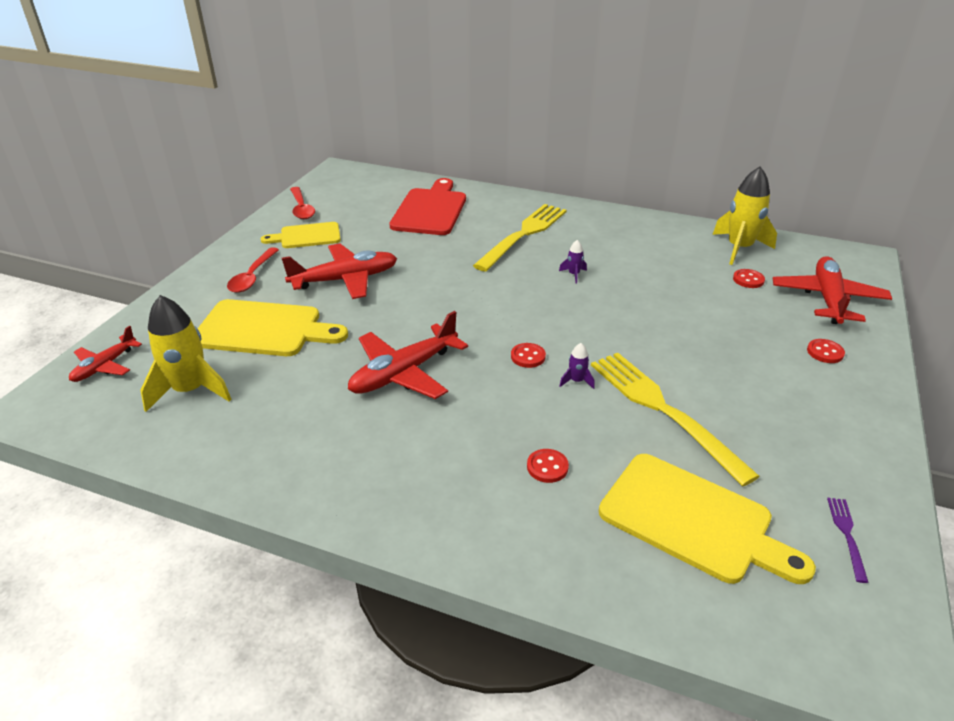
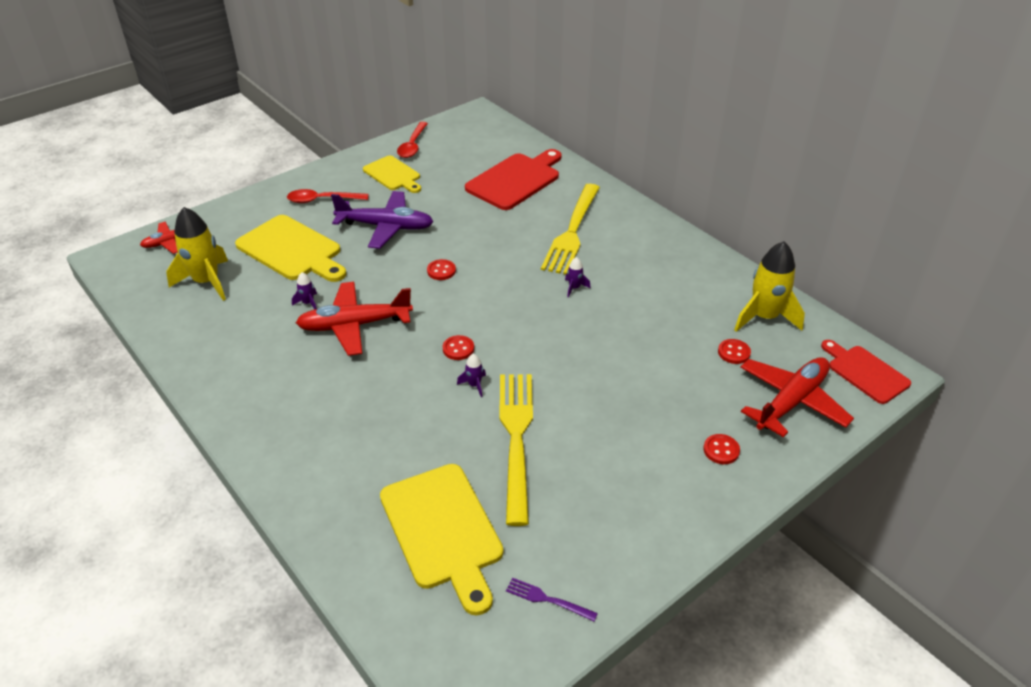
camera: 30 degrees right, 5 degrees up
(252, 276) = (322, 200): red spoon -> red spoon turned 45 degrees clockwise
(307, 236) = (393, 175): yellow cutting board -> yellow cutting board turned 150 degrees counterclockwise
(332, 370) = (308, 303): none -> purple rocket
(345, 280) = (386, 227): red plane -> purple plane
(523, 234) = (572, 232): yellow fork -> yellow fork turned 135 degrees clockwise
(547, 467) = (382, 443): red button -> red button (441, 271)
(846, 534) = (547, 599): purple fork -> purple fork turned 105 degrees counterclockwise
(848, 262) = (865, 372): none -> red cutting board

